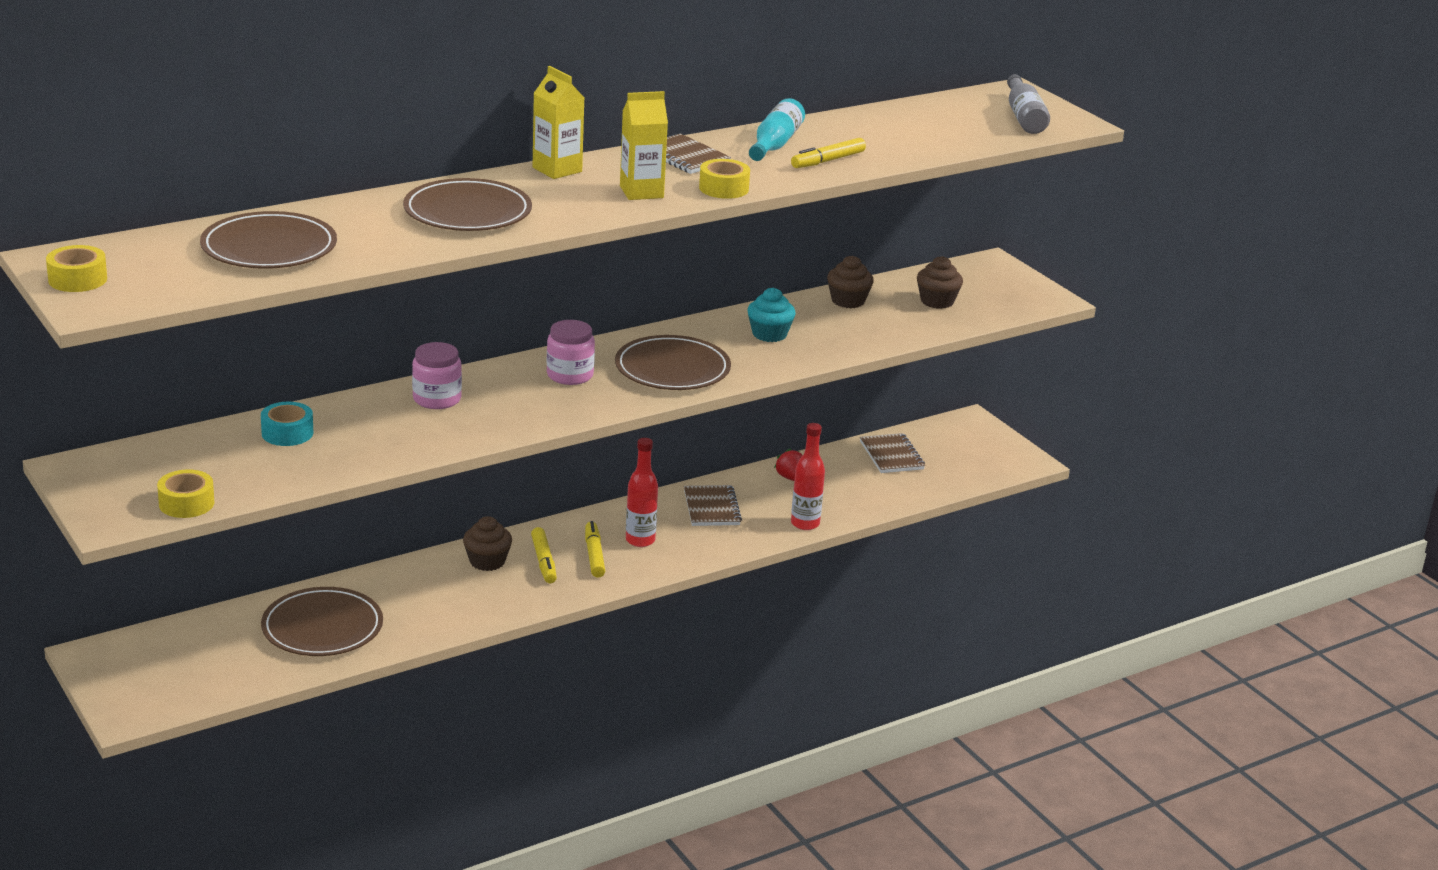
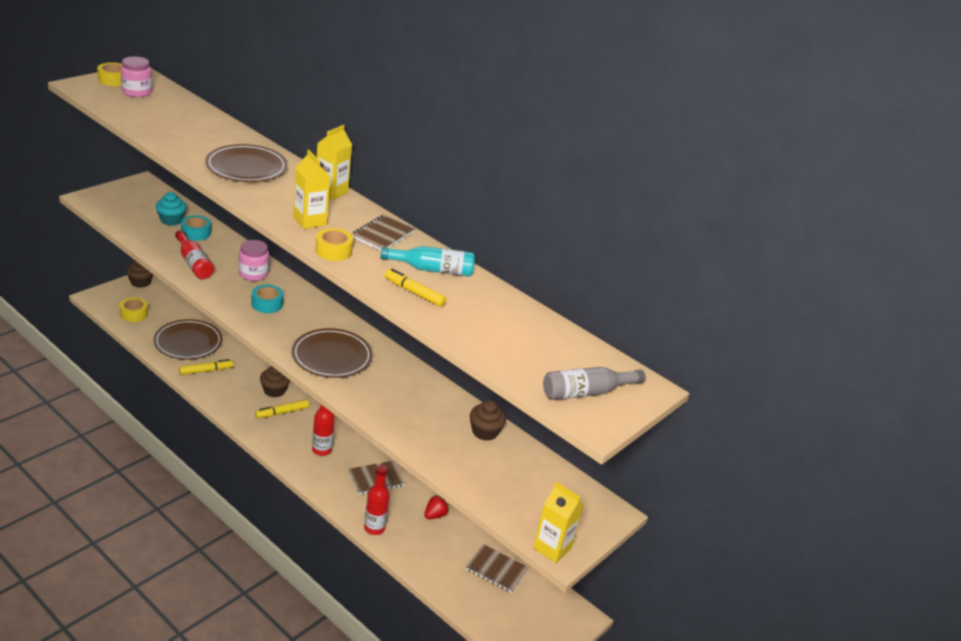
camera: 70 degrees right, 5 degrees up
(186, 503) = (111, 215): yellow tape -> yellow tape (134, 314)
(269, 247) = (170, 118): brown plate -> none
(386, 443) = (194, 263): none -> red bottle
(527, 398) = (267, 304): none -> turquoise tape
(570, 375) = (304, 317): pink jar -> pink jar (137, 92)
(594, 555) = (296, 432): yellow marker -> yellow marker (206, 370)
(769, 334) = (406, 396): turquoise cupcake -> turquoise cupcake (171, 220)
(891, 455) = (496, 570): brown notebook -> brown notebook turned 60 degrees clockwise
(937, 301) = (514, 481): brown cupcake -> brown cupcake (140, 282)
(1044, 302) = (552, 548): none -> yellow carton

